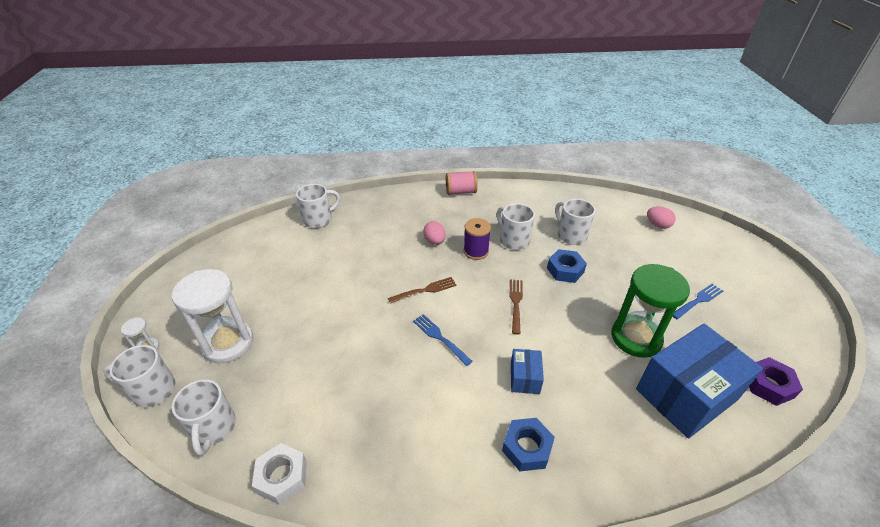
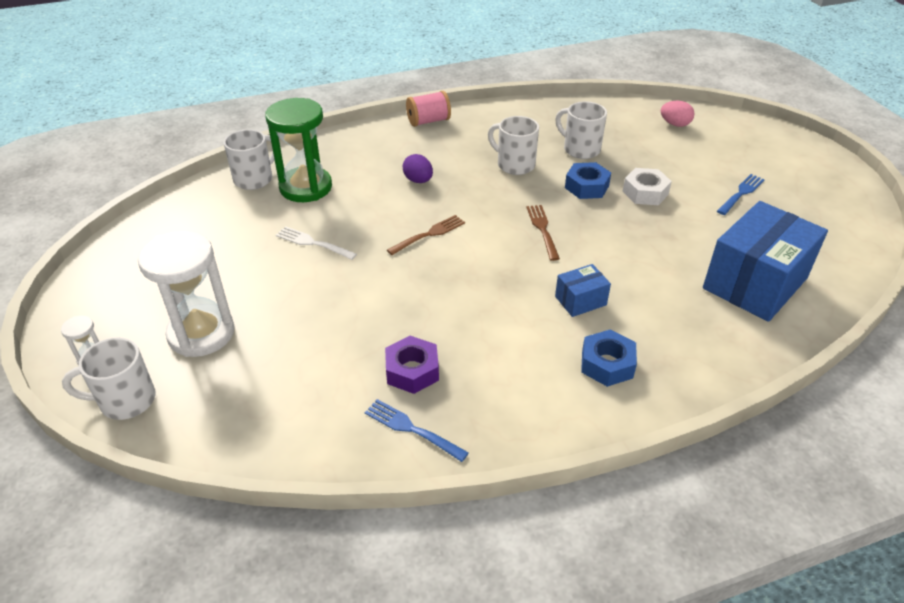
camera: 15 degrees left, 0 degrees up
(213, 428) = (230, 422): white mug -> none
(282, 477) = (340, 449): white nut -> white nut (645, 193)
(337, 281) = (313, 243): none -> white fork
(434, 241) = (418, 180): pink egg -> purple egg
(440, 338) = (468, 280): blue fork -> blue fork (412, 429)
(476, 251) = (474, 184): purple spool -> none
(524, 378) = (580, 301): blue box -> blue box turned 75 degrees clockwise
(636, 338) = (687, 240): green hourglass -> green hourglass (306, 187)
(768, 385) = (833, 259): purple nut -> purple nut (412, 371)

